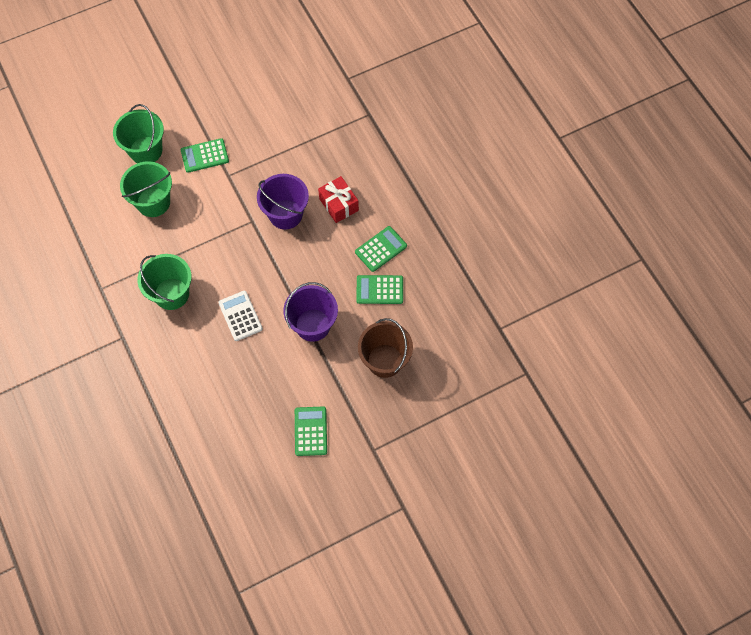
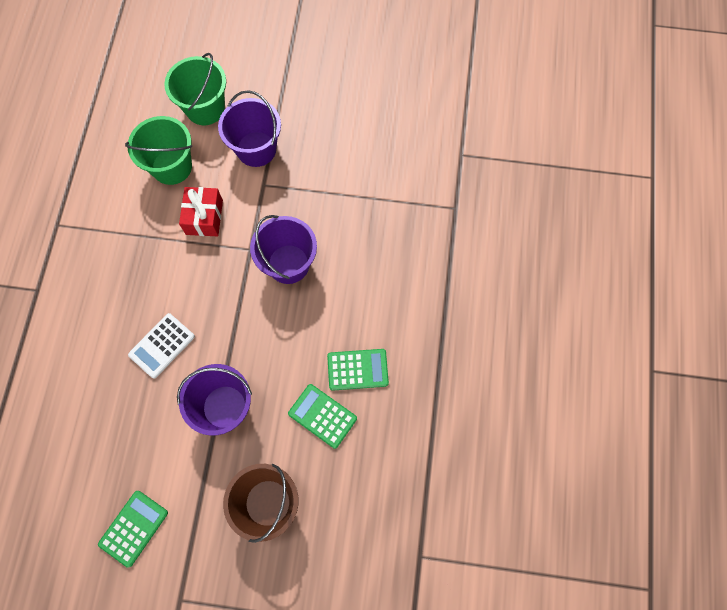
camera: 35 degrees right, 5 degrees up
(171, 294) = (116, 275): green bucket -> none
(204, 156) = (256, 149): green calculator -> purple bucket
(240, 316) = (162, 346): white calculator -> white calculator turned 150 degrees counterclockwise
(338, 204) = (350, 289): red gift -> red gift (204, 217)

